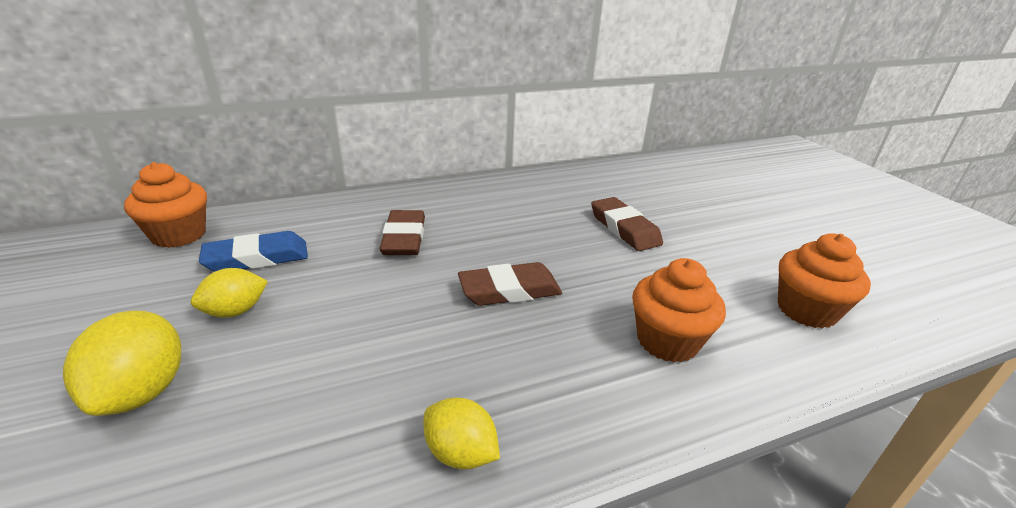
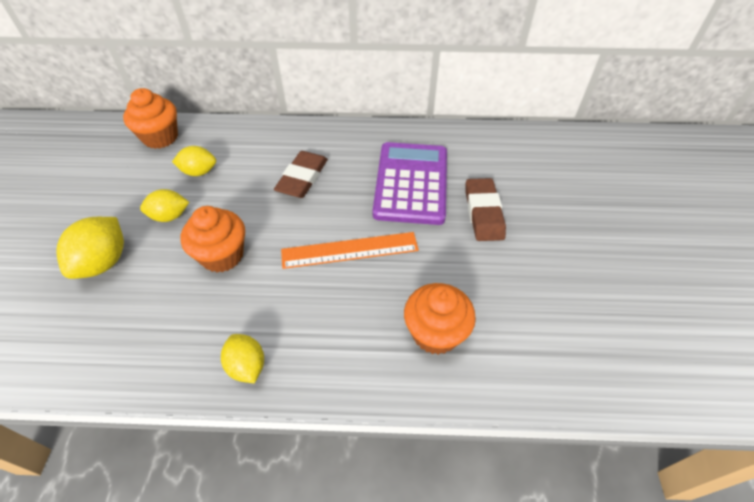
camera: 25 degrees right, 20 degrees up
(257, 258) = (199, 172): blue eraser -> yellow lemon
(509, 290) = (350, 250): brown eraser -> orange ruler
(533, 220) = (411, 183): none -> purple calculator
(806, 310) = (577, 344): orange cupcake -> orange cupcake (222, 255)

